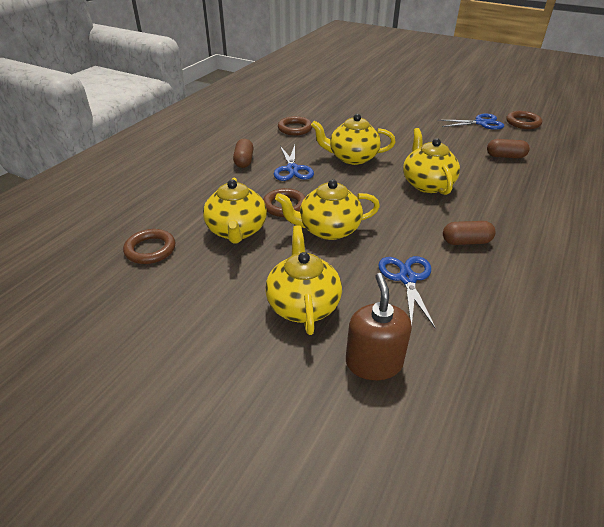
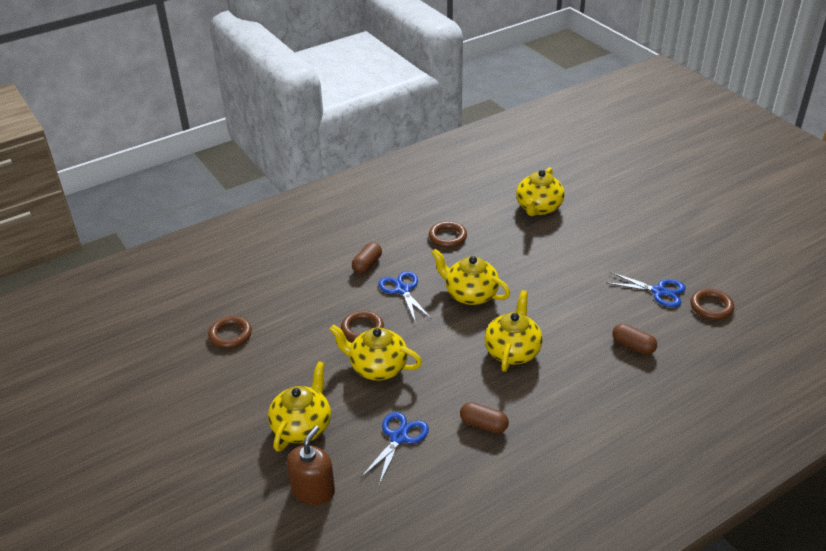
camera: 30 degrees right, 0 degrees up
(236, 231) = (304, 341): yellow teapot -> yellow teapot (538, 208)
(292, 169) = (402, 290): blue scissors -> blue scissors turned 135 degrees clockwise

